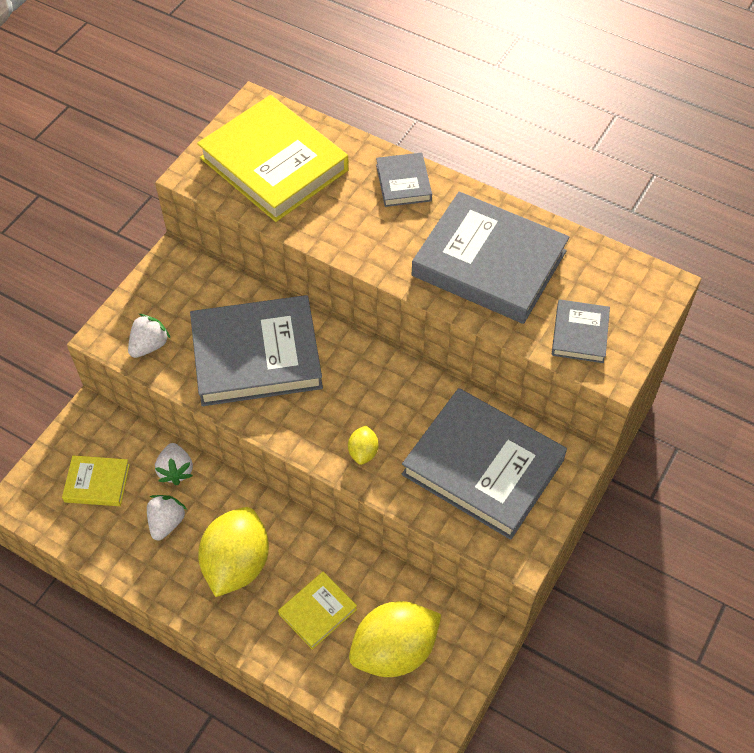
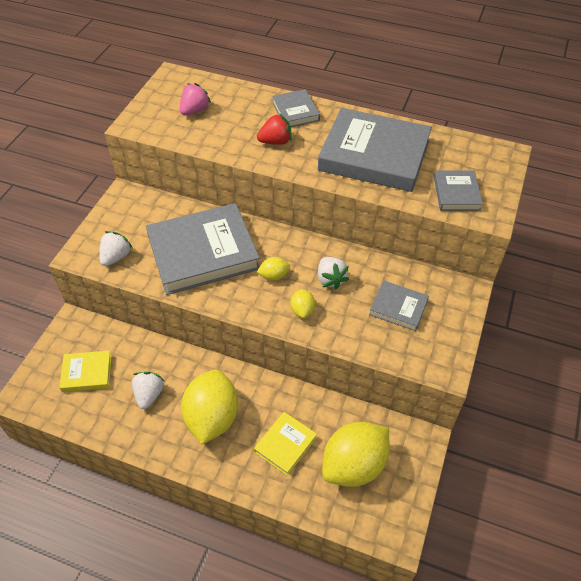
camera: 10 degrees left, 5 degrees down
(176, 470) = (150, 354): white strawberry -> white strawberry (330, 279)
(274, 164) = (194, 110): yellow book -> pink strawberry
(338, 400) = (274, 276): none -> yellow lemon
(368, 225) = (276, 141): none -> red strawberry
(483, 467) = (398, 308): grey book -> grey book, size x0.48

